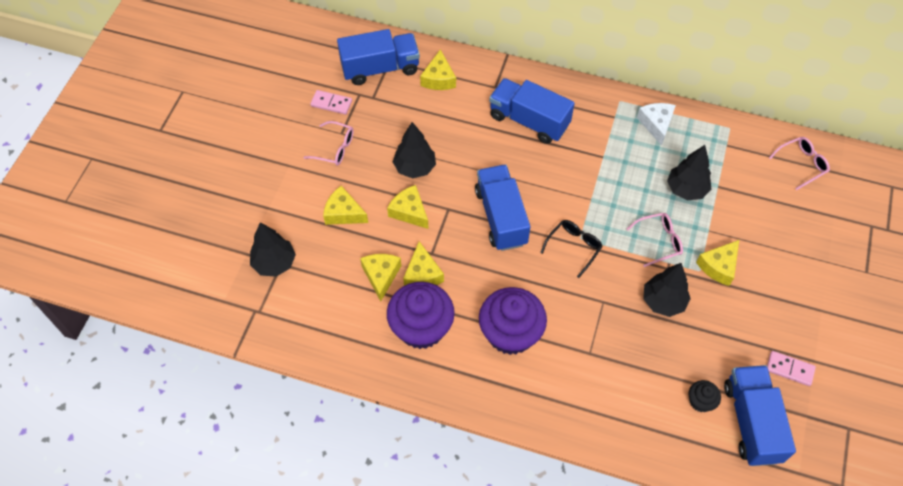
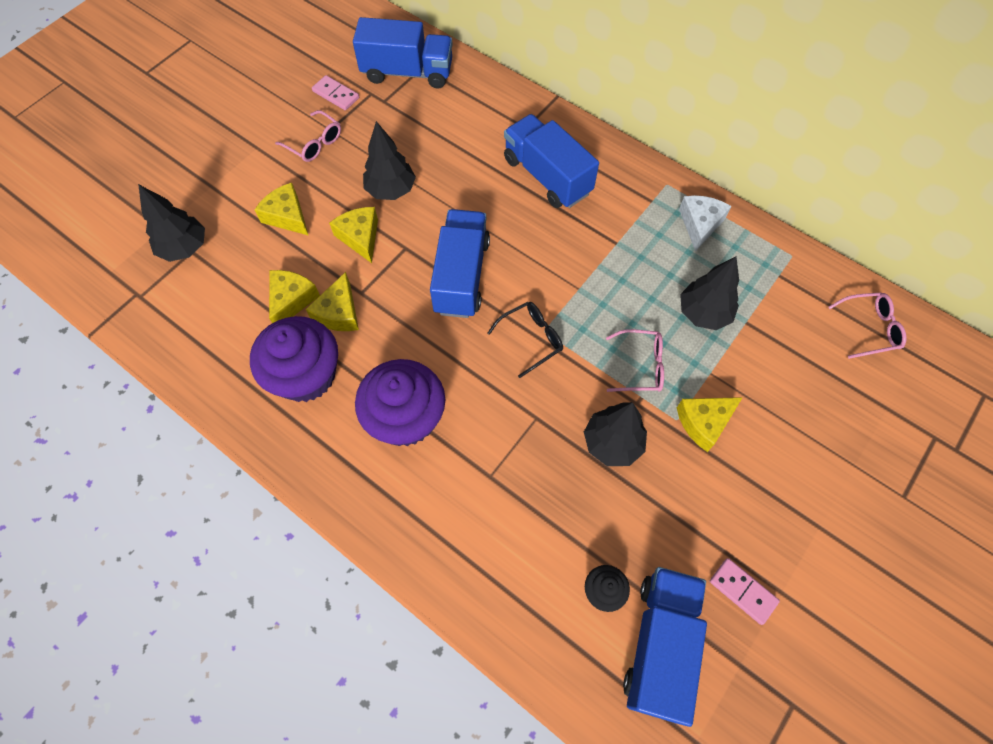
camera: 20 degrees right, 5 degrees up
(439, 78) = (466, 101): yellow cheese -> none

